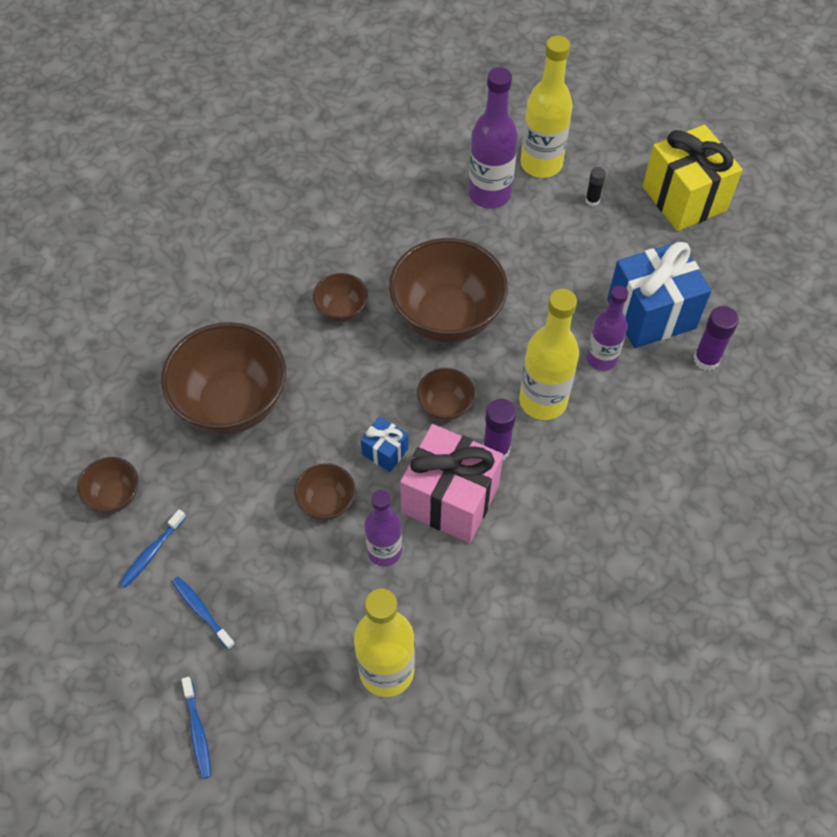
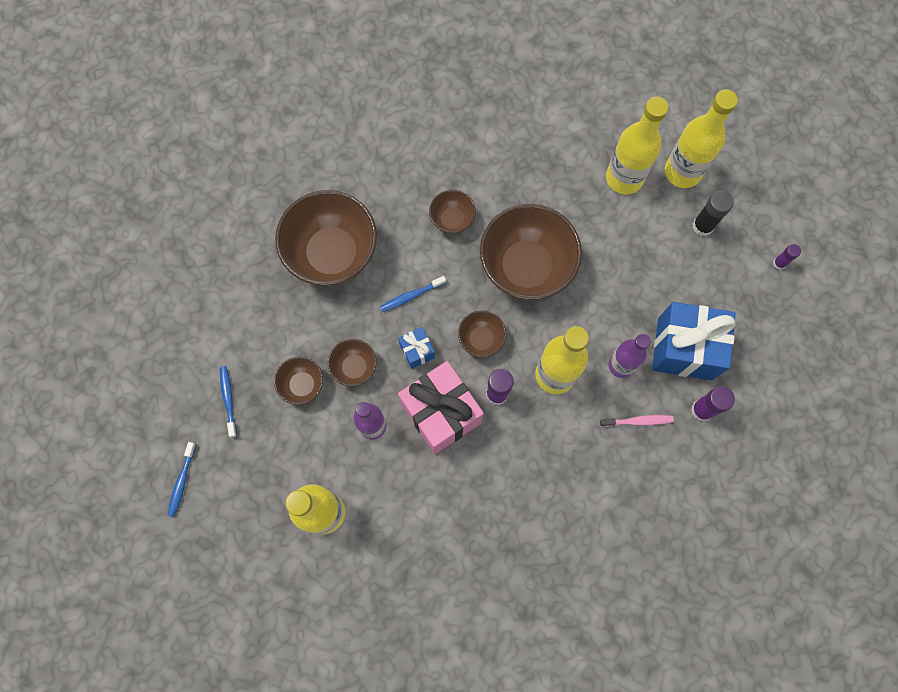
camera: 30 degrees right, 15 degrees up
(114, 496) = (216, 282): brown bowl -> brown bowl (302, 385)
(151, 553) = (218, 338): blue toothbrush -> blue toothbrush (411, 296)
(489, 194) = (624, 178): purple bottle -> yellow bottle
(592, 200) = (702, 226): black glue stick -> black glue stick, size x1.66
(653, 401) = (638, 421): none -> pink toothbrush
(684, 198) = (779, 263): yellow gift -> purple glue stick

